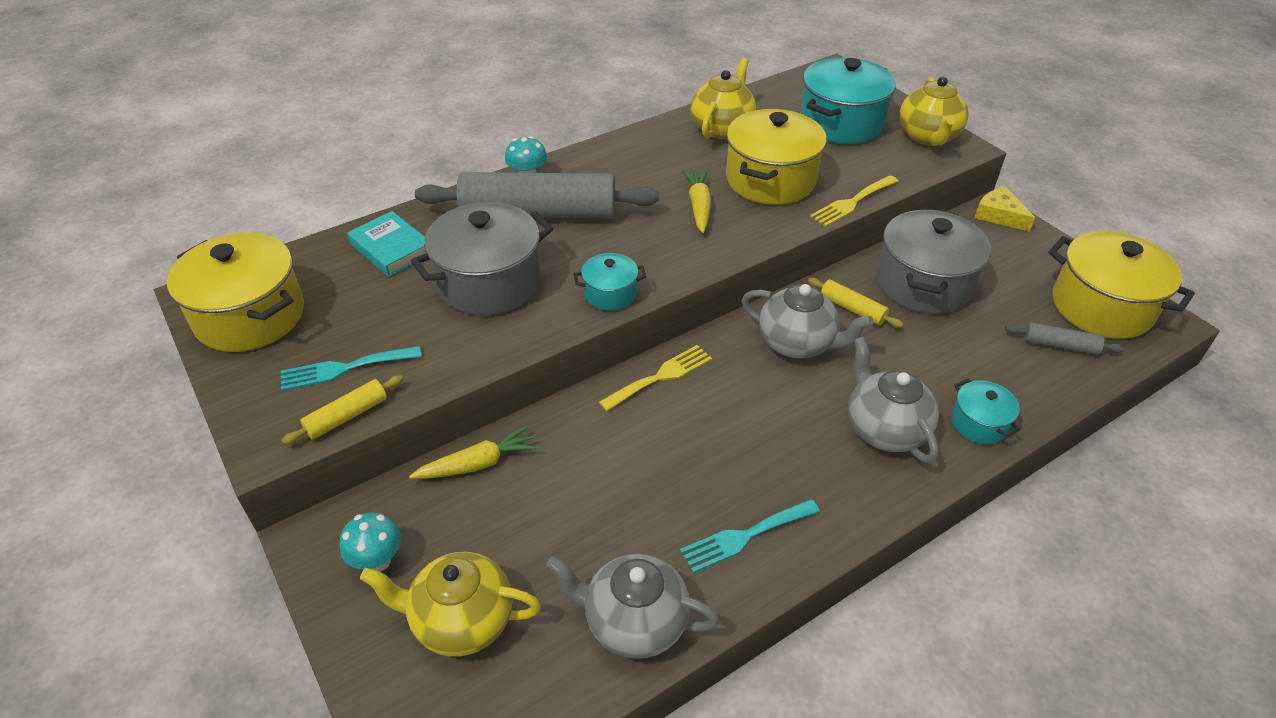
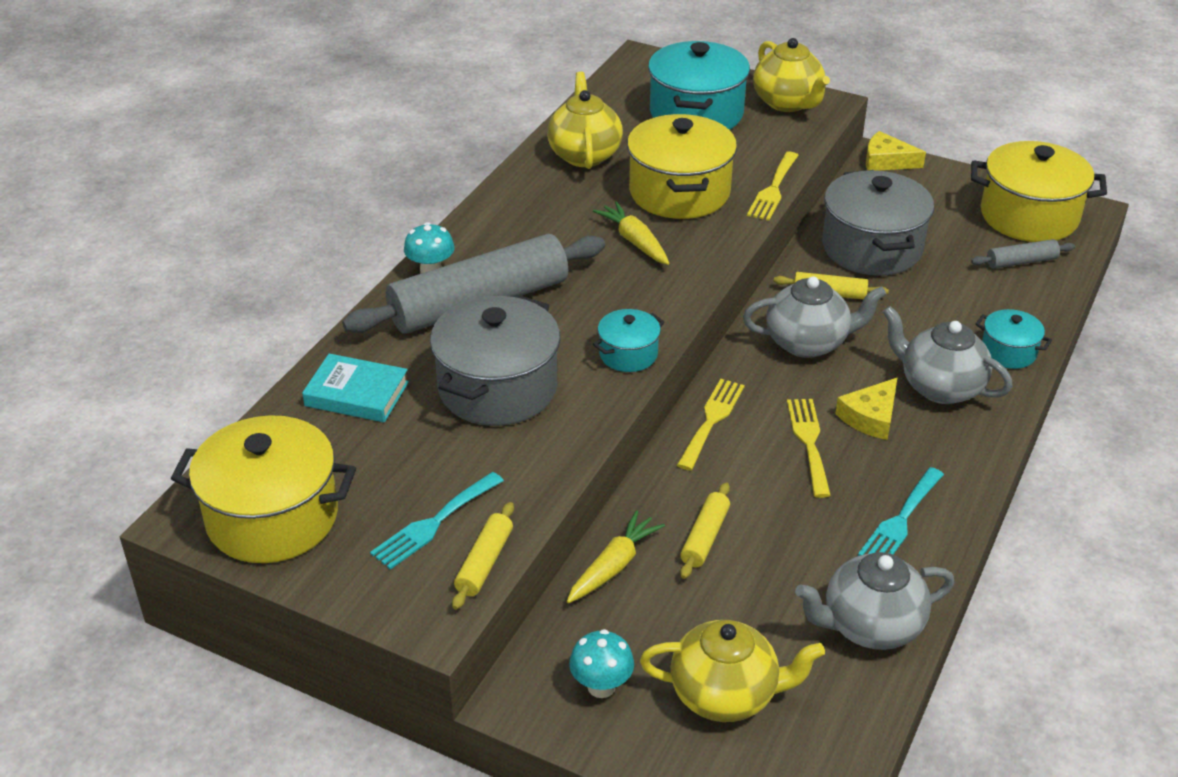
camera: 30 degrees left, 5 degrees down
(461, 620) = (725, 695): yellow teapot -> yellow teapot turned 150 degrees counterclockwise
(568, 473) = (705, 537): none -> yellow rolling pin
(724, 429) = (809, 442): none -> yellow fork
(798, 430) = (870, 417): none -> yellow cheese

